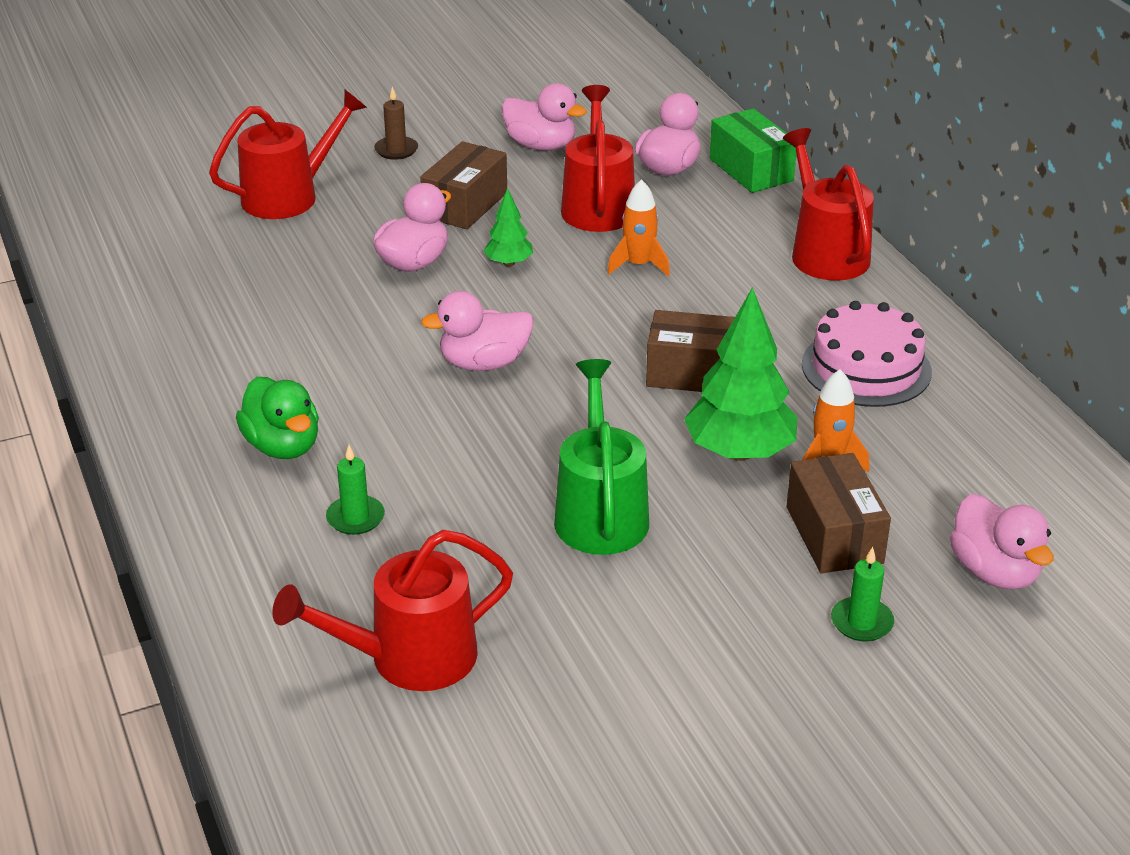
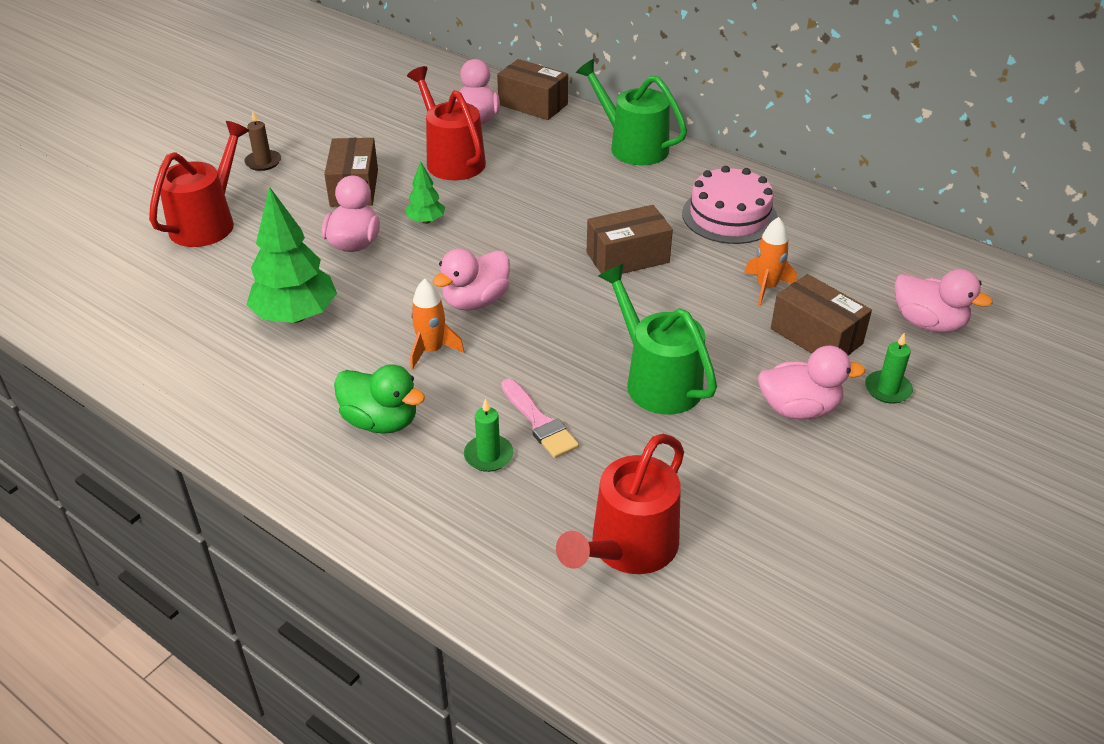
camera: 30 degrees left, 5 degrees up
(435, 506) = (539, 422): none -> pink brush
(541, 145) = (371, 128): pink duck -> pink duck (799, 409)
(638, 265) = (519, 193): orange rocket -> orange rocket (431, 350)
(739, 452) = (706, 302): green tree -> green tree (296, 316)
(751, 170) = (533, 104): green box -> brown box
(825, 253) = (632, 146): red watering can -> green watering can

